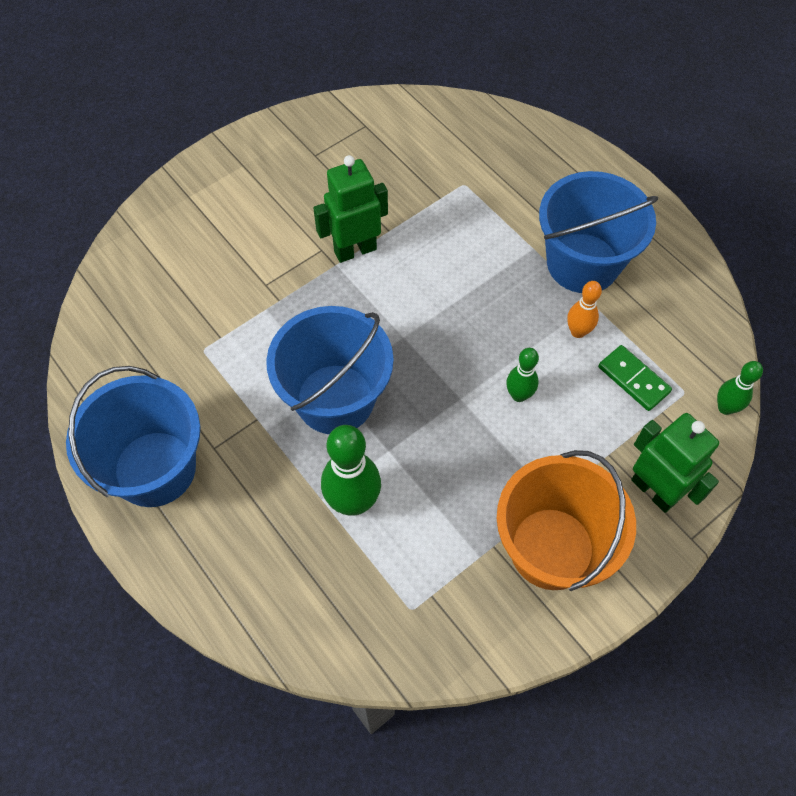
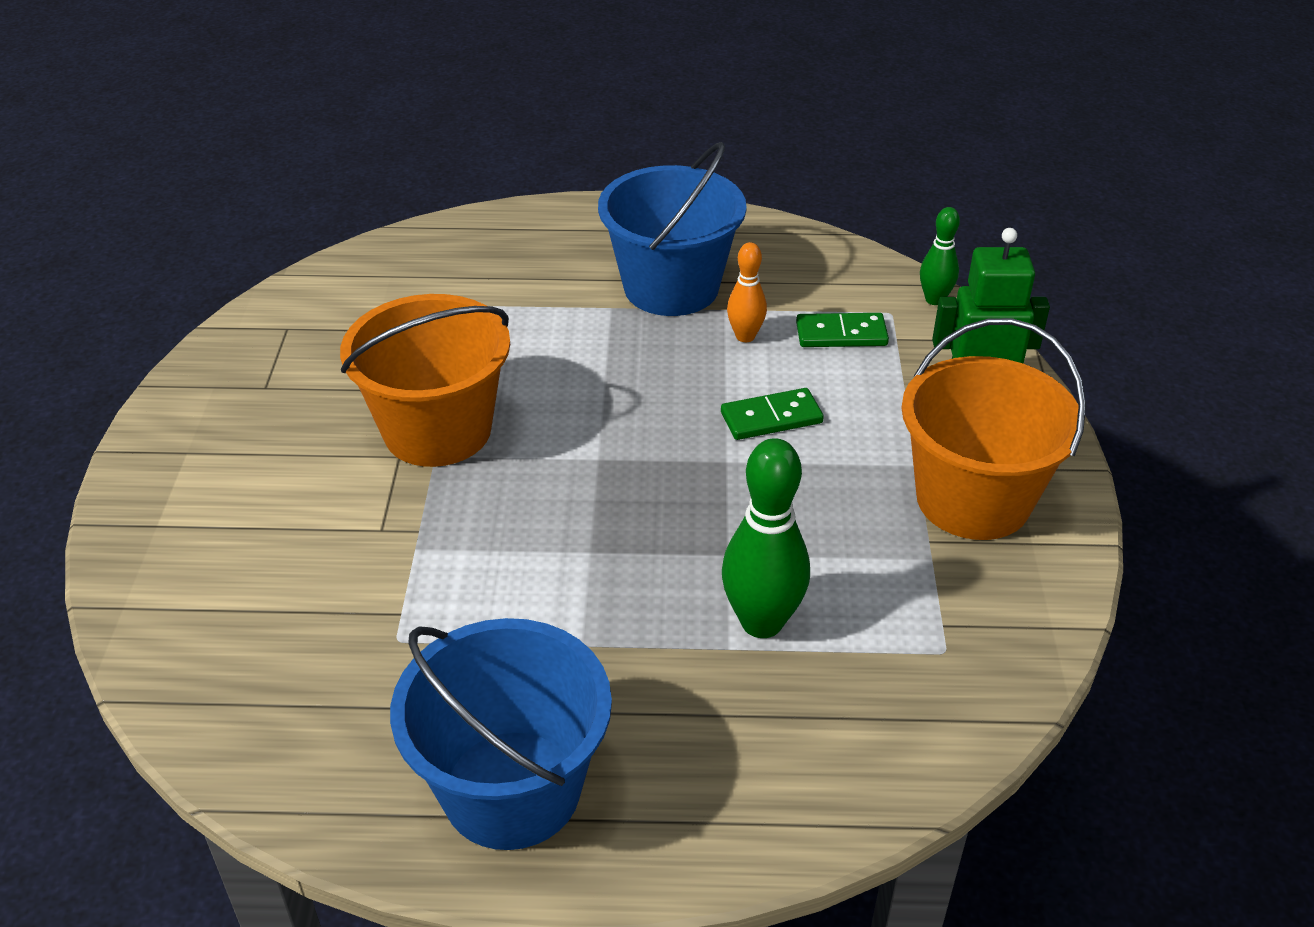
camera: 50 degrees left, 20 degrees down
(335, 399) = (611, 559): blue bucket -> none
(355, 250) = (437, 430): green robot -> orange bucket
(519, 395) = (771, 418): green bowling pin -> green domino

